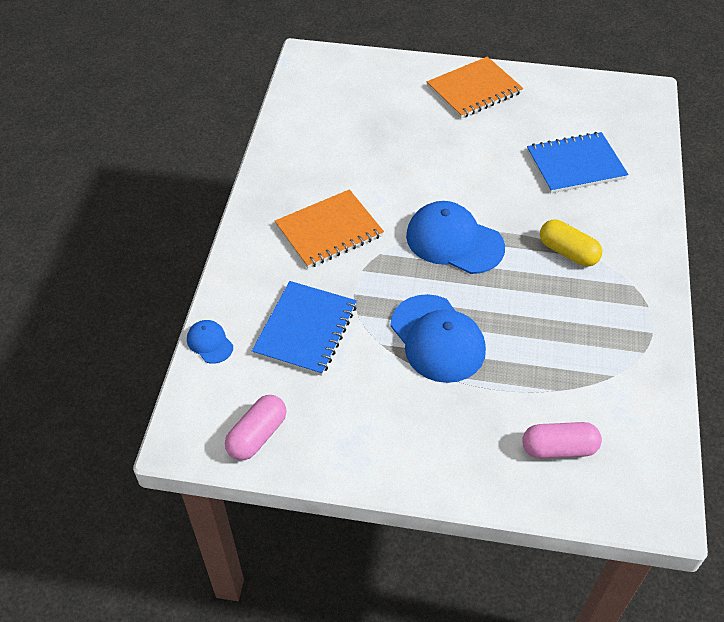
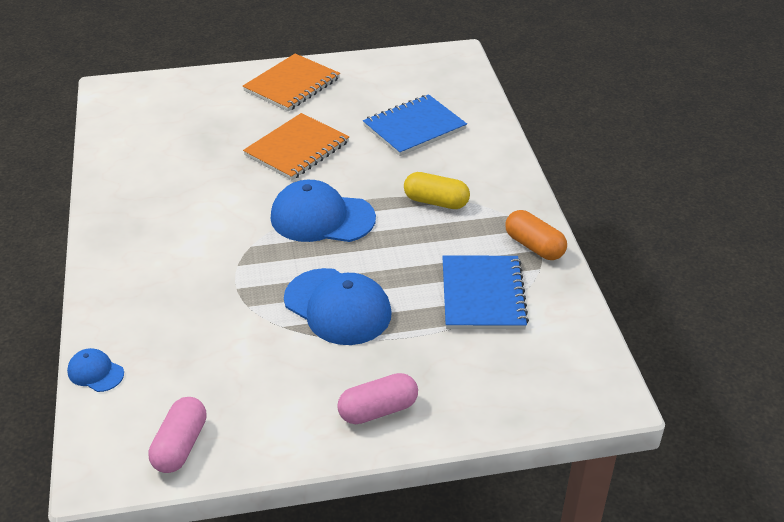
camera: 20 degrees left, 10 degrees down
(306, 330) = (197, 333): blue notebook -> blue notebook (483, 295)
(329, 231) = (189, 238): orange notebook -> orange notebook (297, 149)
(559, 448) = (493, 371): pink capsule -> pink capsule (378, 410)
(647, 327) = (534, 246): none -> orange capsule

